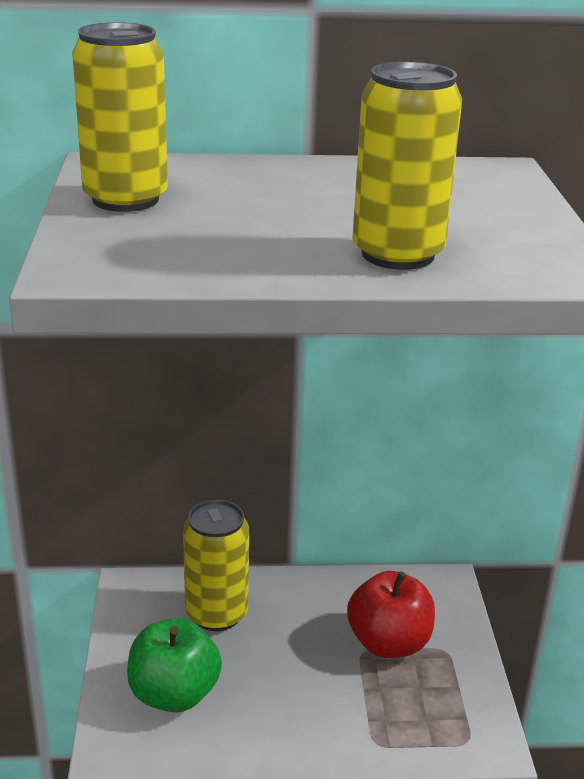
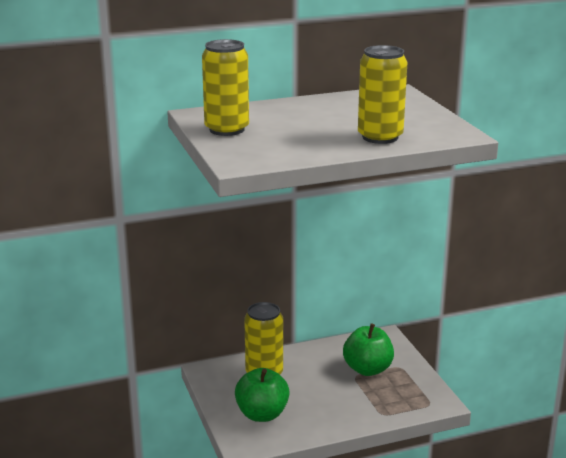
camera: 15 degrees left, 5 degrees down
(388, 643) = (367, 369): red apple -> green apple

